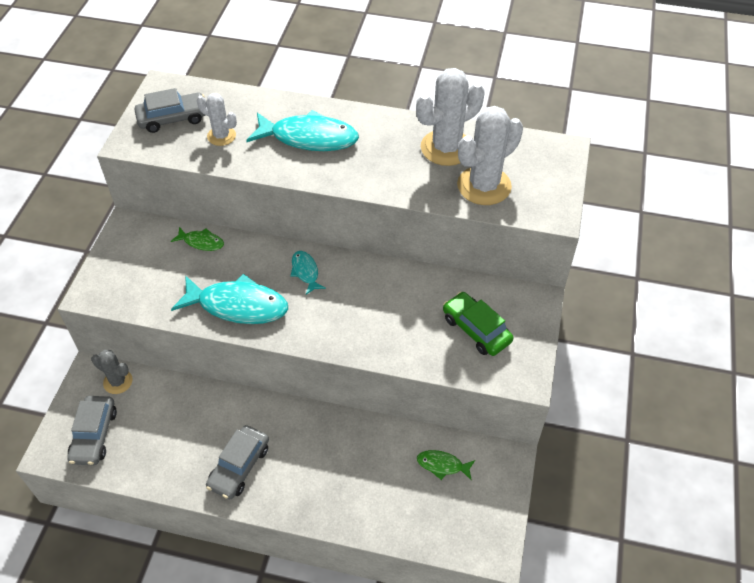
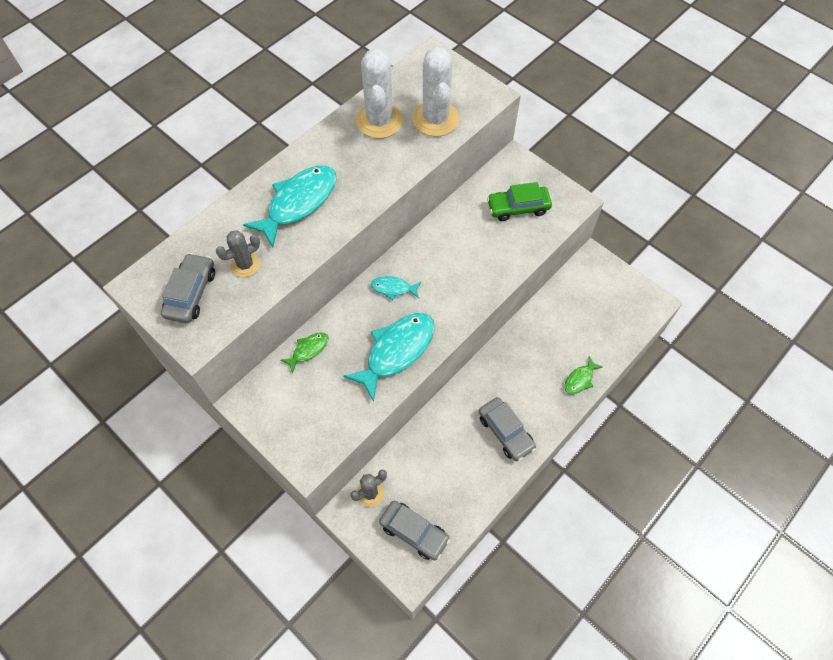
camera: 60 degrees left, 10 degrees up
(221, 136) = (245, 265): white cactus -> grey cactus
(442, 465) = (576, 299): green fish -> green fish (580, 379)

